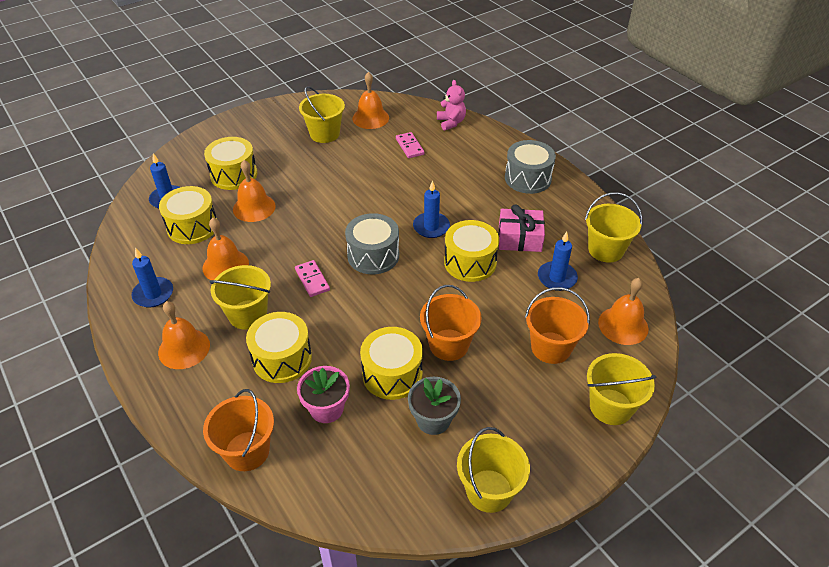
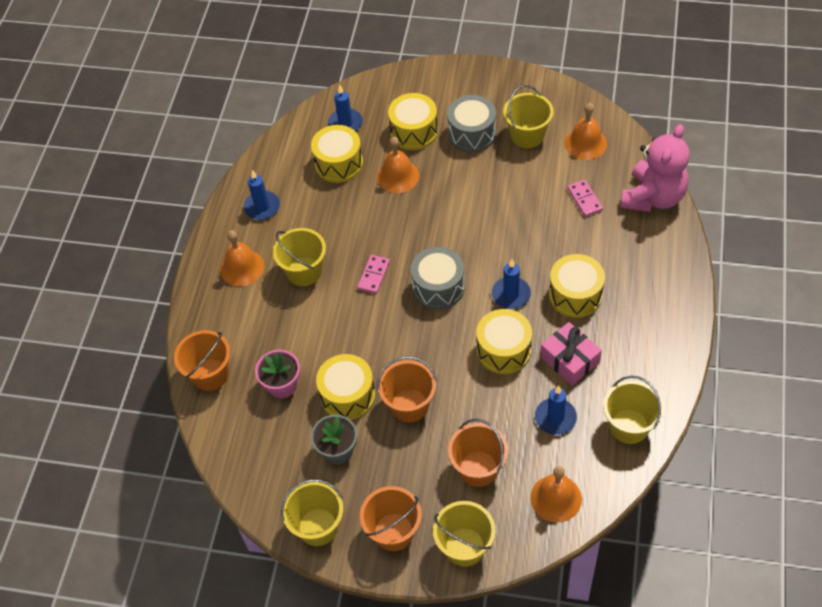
camera: 50 degrees right, 10 degrees up
(225, 265) = (328, 217): orange bell -> none
(282, 358) = (292, 325): yellow drum -> yellow drum (575, 295)
(410, 146) = (584, 199): pink domino -> pink domino turned 45 degrees counterclockwise
(451, 122) = (653, 197): pink teddy bear -> pink teddy bear, size x1.85
(528, 178) = (650, 307): grey drum -> grey drum (472, 134)
(550, 441) = (393, 532): none -> orange bucket

